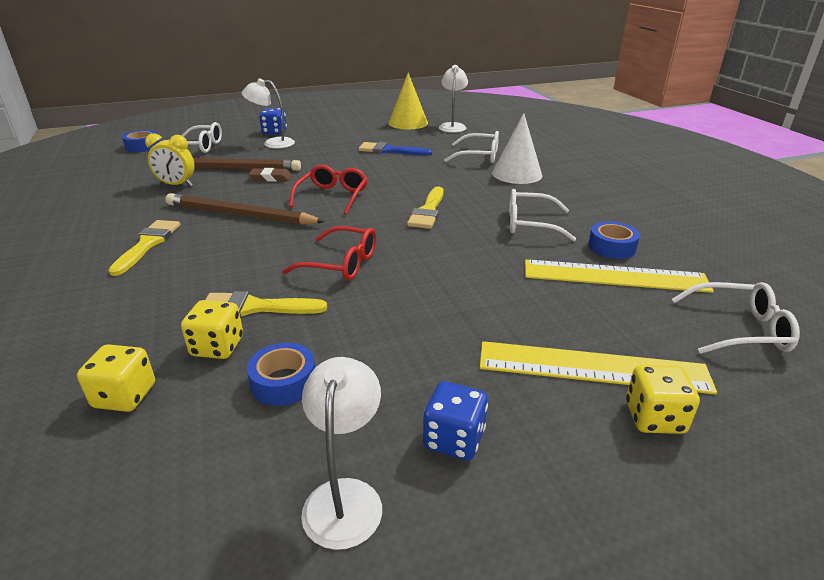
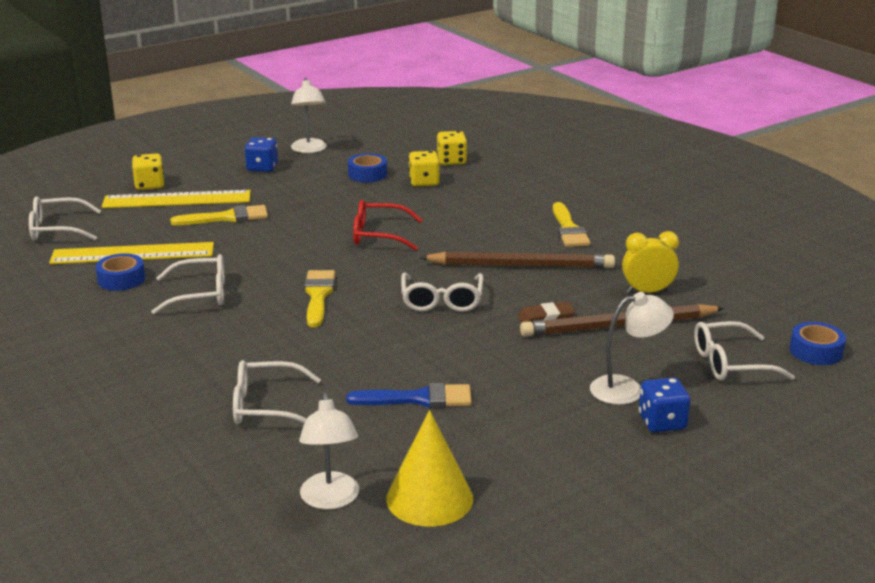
camera: 165 degrees right, 5 degrees down
(255, 307) = (421, 201): yellow brush -> yellow brush (226, 217)
(332, 196) = (442, 300): red glasses -> white glasses
(517, 174) = (206, 372): white cone -> none

